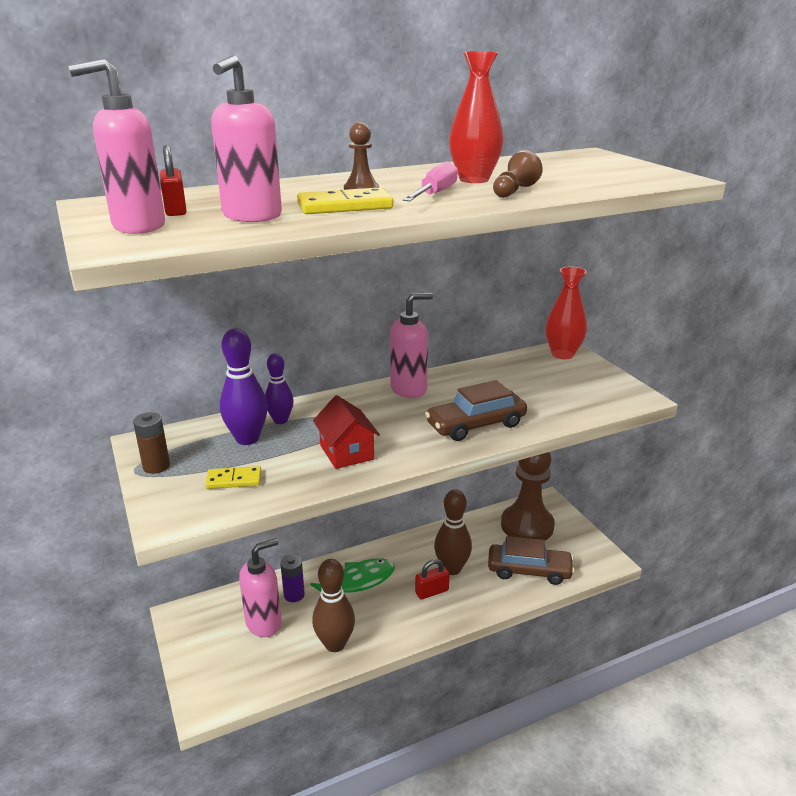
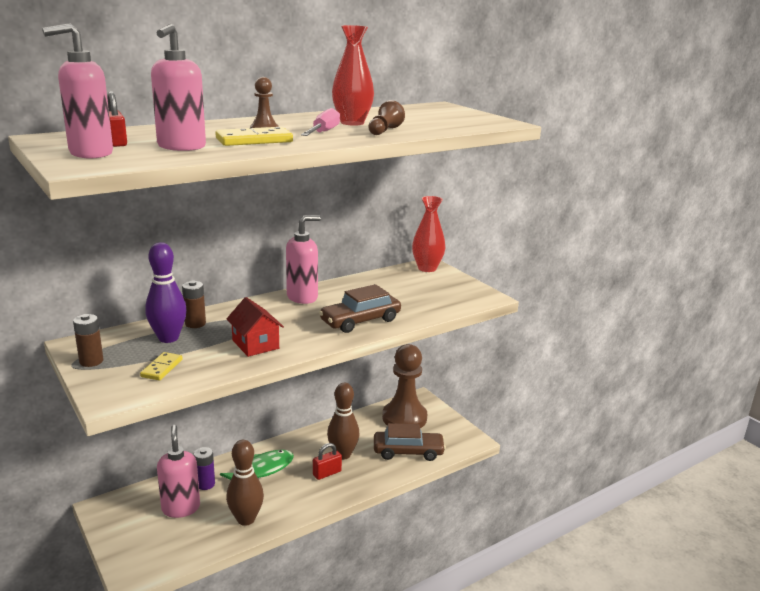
camera: 10 degrees left, 5 degrees down
(234, 480) = (162, 368): yellow domino -> yellow domino turned 60 degrees counterclockwise
(264, 623) = (181, 508): pink soap dispenser -> pink soap dispenser turned 60 degrees counterclockwise
(280, 420) = (195, 324): purple bowling pin -> brown battery

